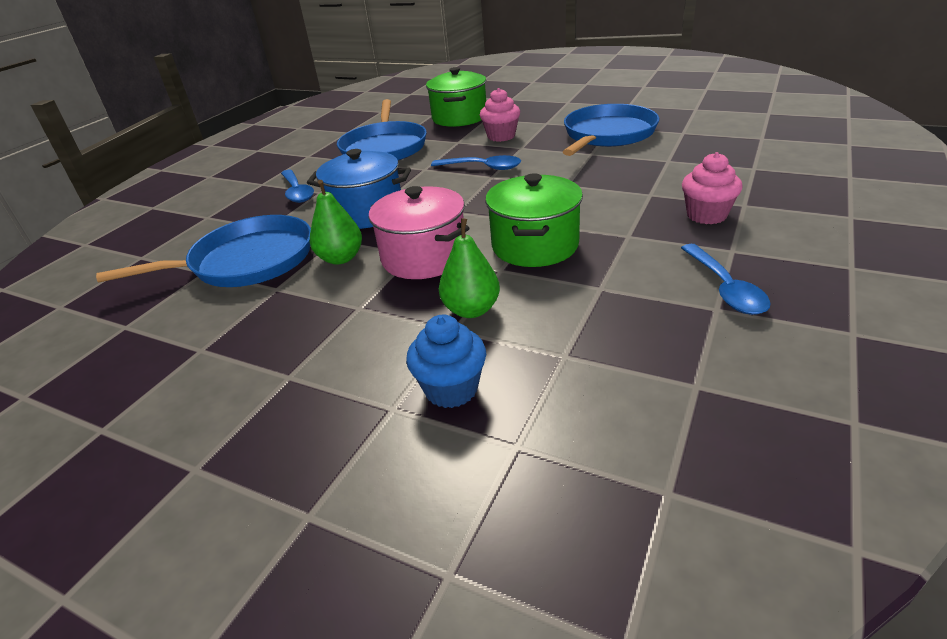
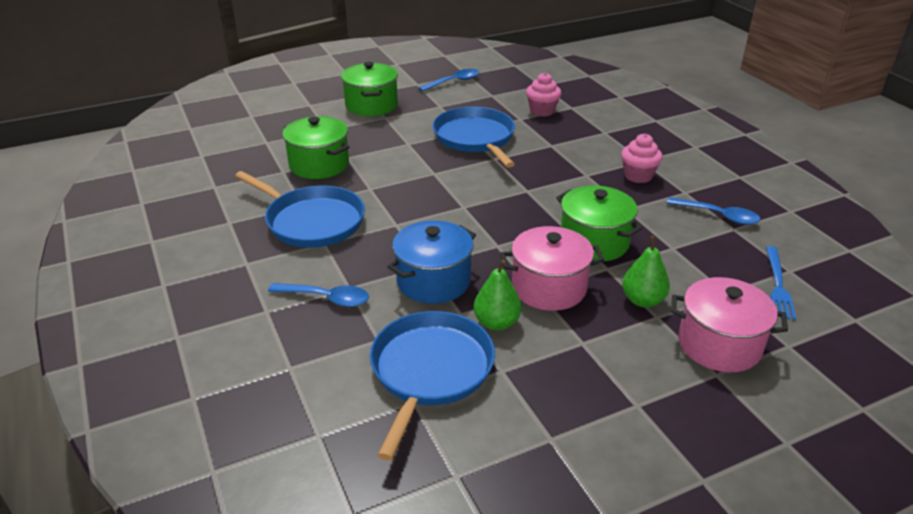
camera: 55 degrees left, 0 degrees up
(451, 389) = (719, 344): blue cupcake -> pink pot
(482, 167) = (441, 202): blue spoon -> blue spoon (454, 82)
(501, 136) = (397, 169): pink cupcake -> pink cupcake (542, 111)
(574, 92) = (371, 105): none -> green pot
(645, 388) = (778, 285): none -> blue fork

